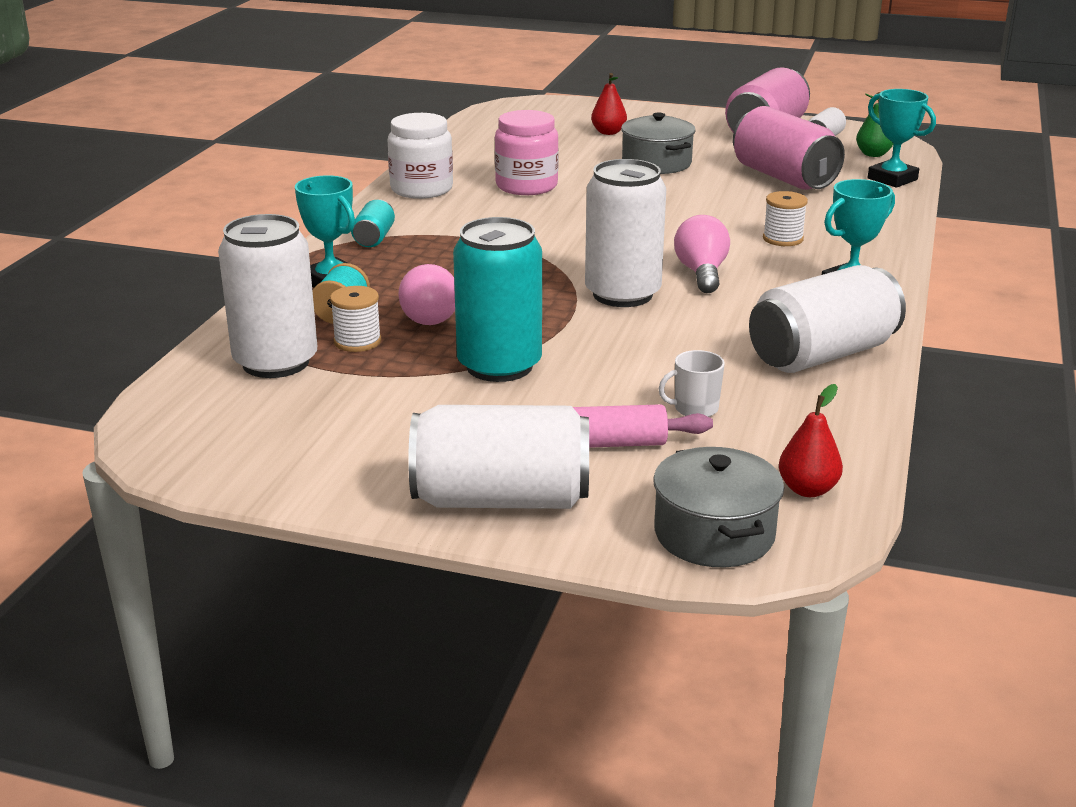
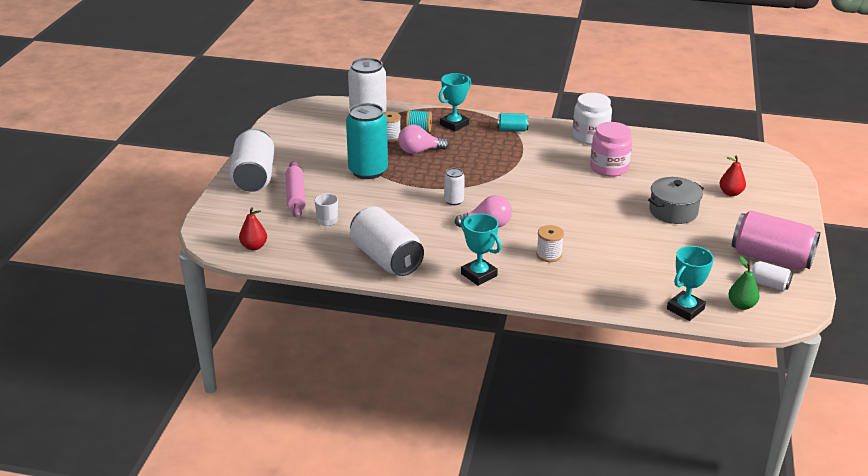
camera: 85 degrees right, 5 degrees up
(622, 294) = (453, 201): white can -> white can, size x0.48
(714, 534) = (223, 223): grey pot -> none
(783, 177) = (666, 261): pink can -> none

